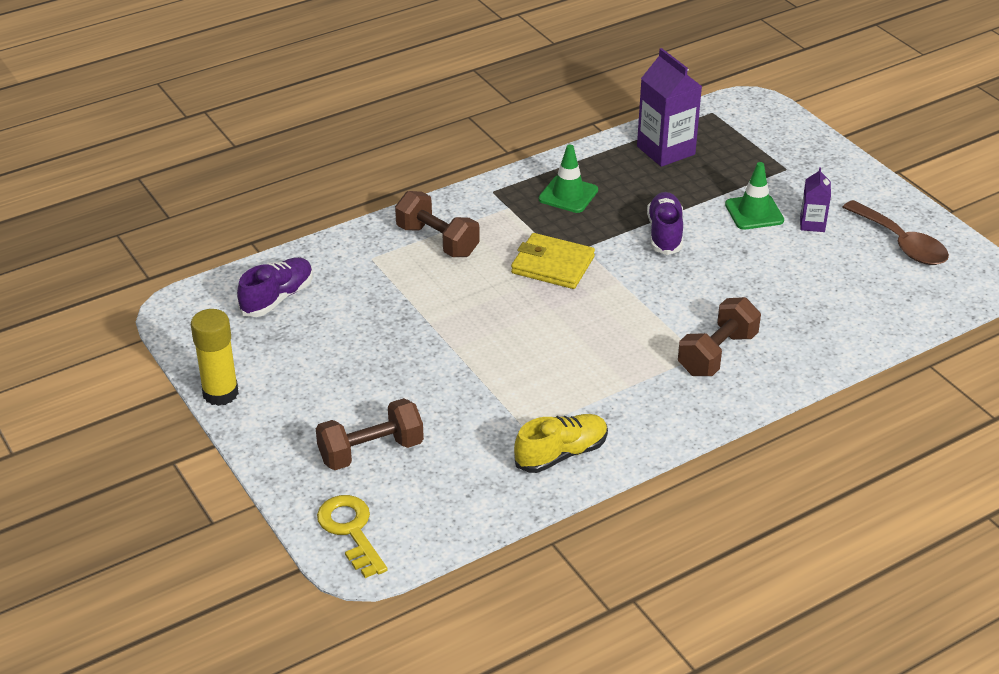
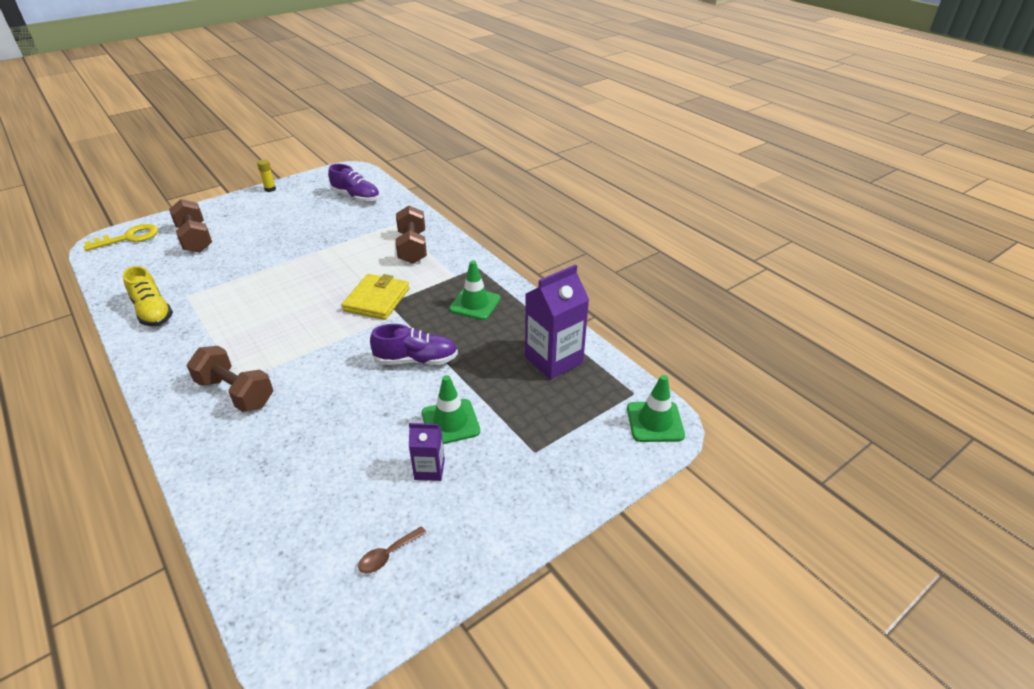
camera: 85 degrees right, 0 degrees up
(220, 393) = (270, 189): yellow glue stick -> yellow glue stick, size x0.53
(437, 241) = (412, 247): brown dumbbell -> brown dumbbell turned 45 degrees counterclockwise
(748, 106) = (655, 422): none -> green traffic cone
(901, 243) = (388, 555): brown spoon -> brown spoon, size x0.47

